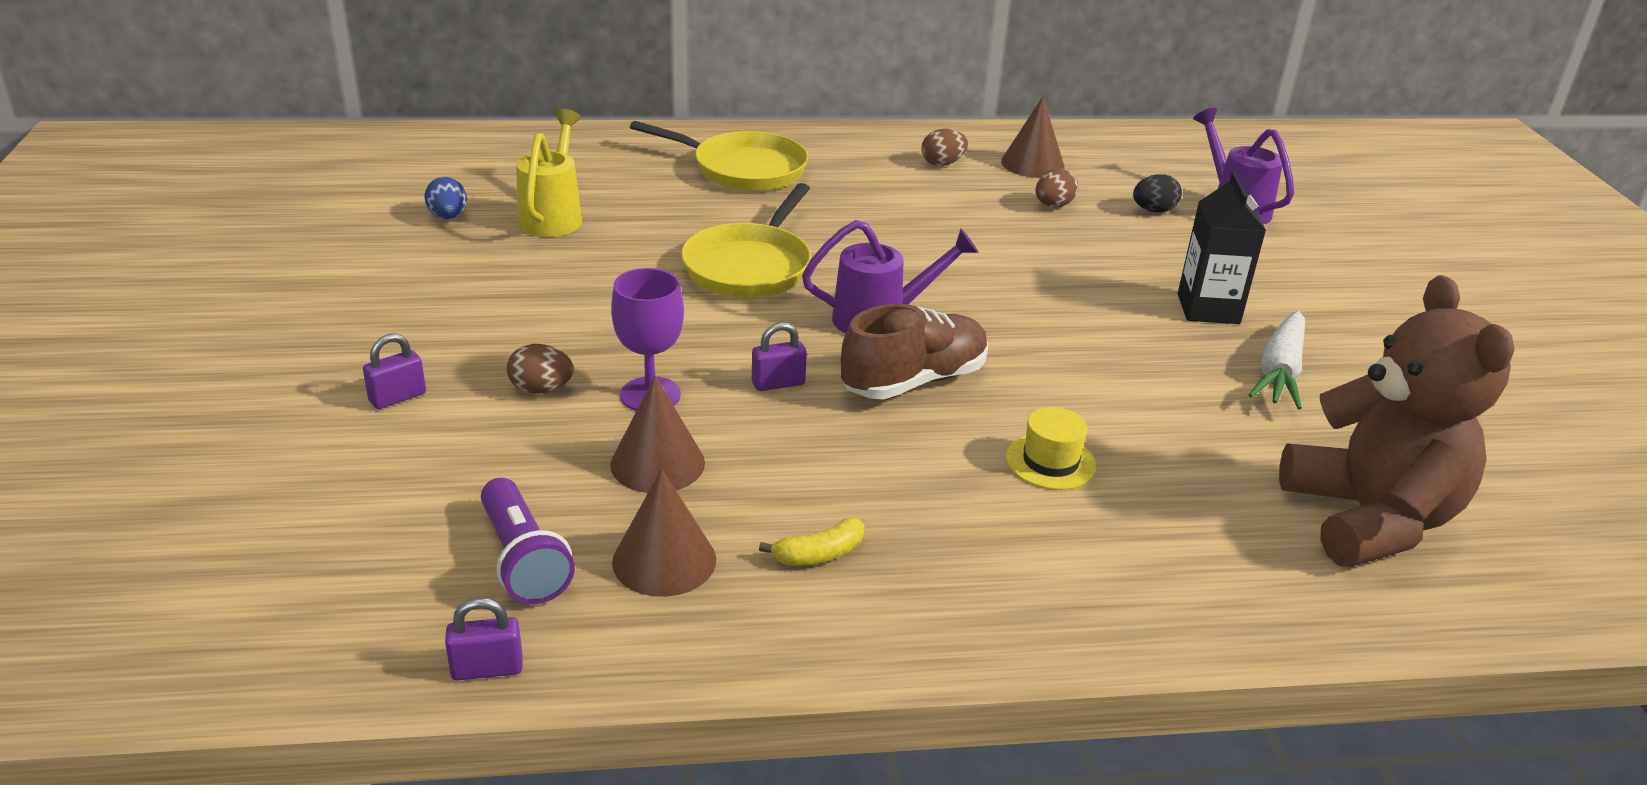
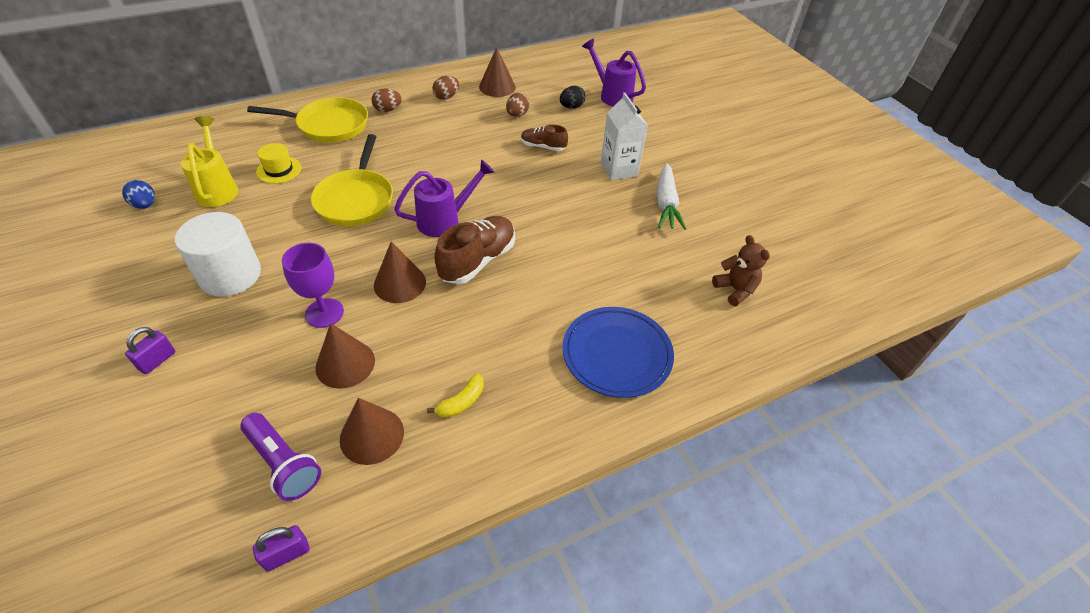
camera: 20 degrees left, 15 degrees up
(533, 321) = (230, 275): none -> white cylinder
(541, 389) = (253, 328): brown egg -> brown egg (388, 110)
(778, 383) = (400, 283): purple padlock -> brown cone
(1050, 462) = (568, 297): yellow hat -> yellow hat (279, 170)
(1082, 255) = (543, 147): none -> brown shoe
(1108, 556) = (617, 354): none -> blue plate
(1208, 309) = (619, 169): black carton -> white carton
(1369, 519) = (735, 290): brown teddy bear -> brown teddy bear, size x0.46

